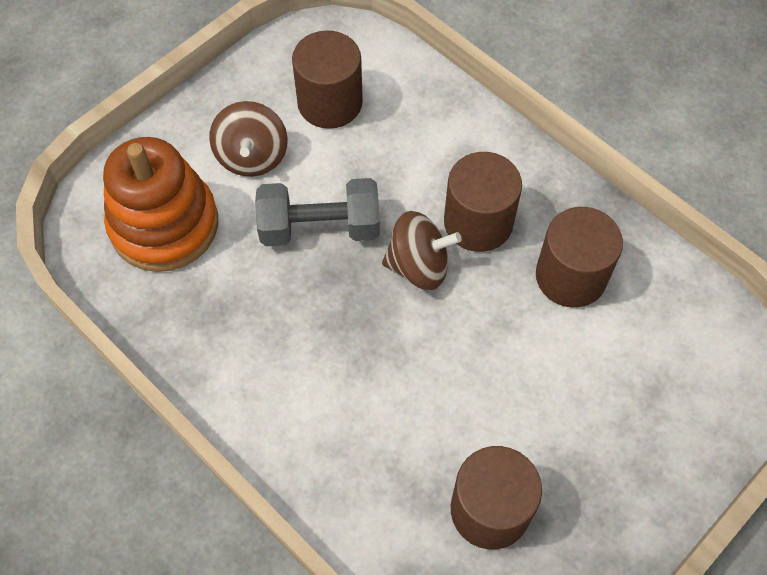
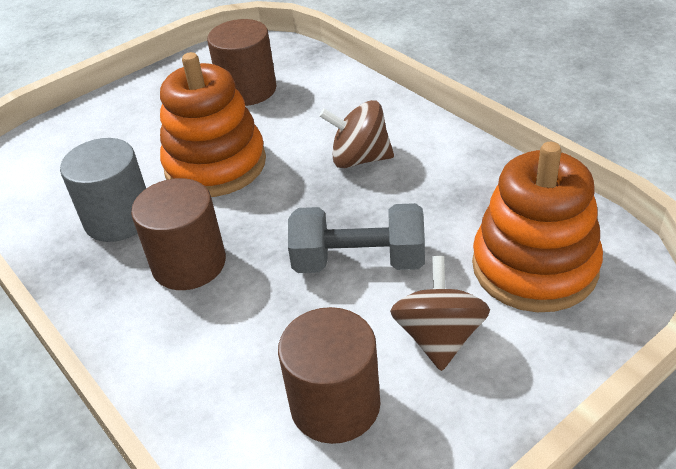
camera: 170 degrees left, 20 degrees down
(418, 266) = (261, 228): brown spinning top -> brown spinning top (359, 159)
(491, 357) = (215, 165): none -> orange stacking toy
(570, 276) = (119, 218): brown cylinder -> grey cylinder

